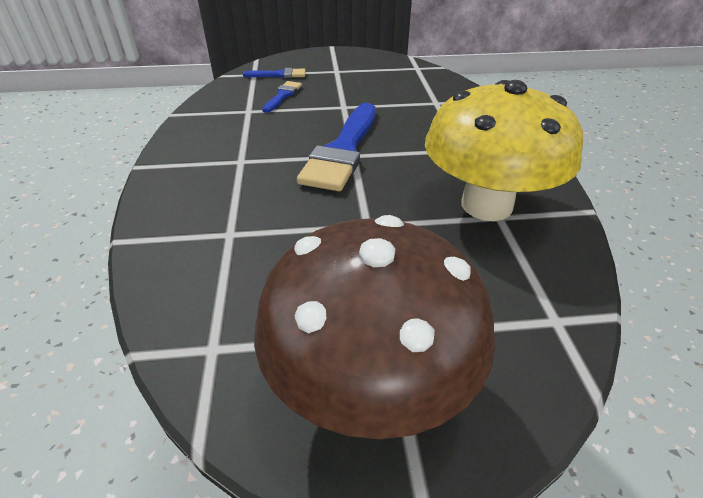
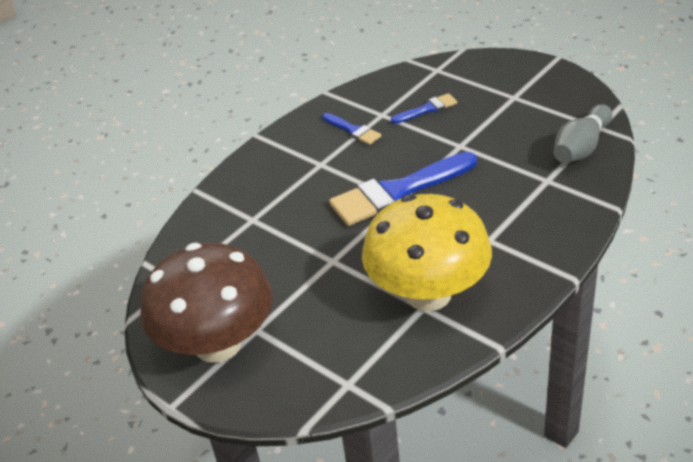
camera: 50 degrees right, 0 degrees up
(279, 75) = (456, 80): blue brush -> blue brush (353, 130)
(425, 80) = (581, 147): none -> grey bowling pin

